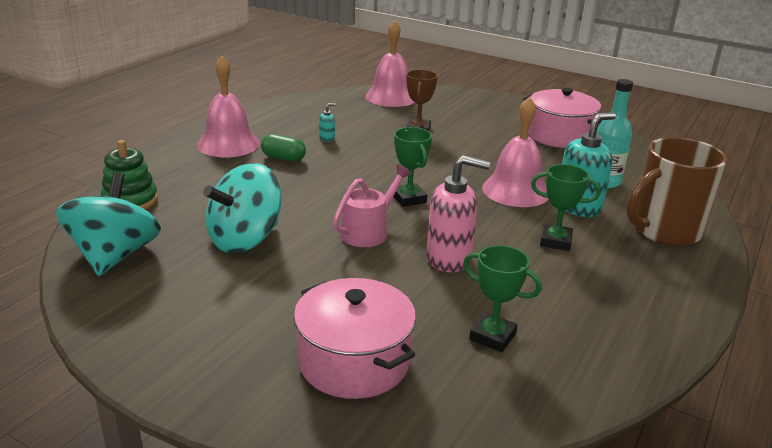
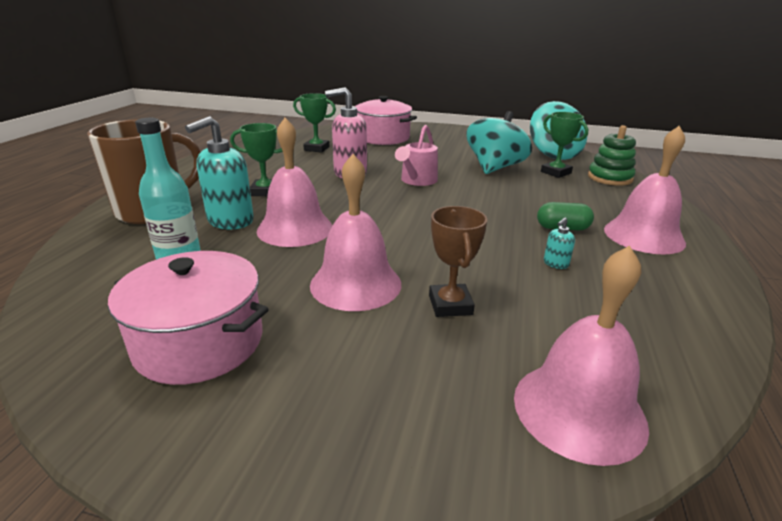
camera: 165 degrees right, 0 degrees up
(409, 199) = (401, 206): green trophy -> green trophy (555, 172)
(471, 147) = (355, 284): none -> pink bell

